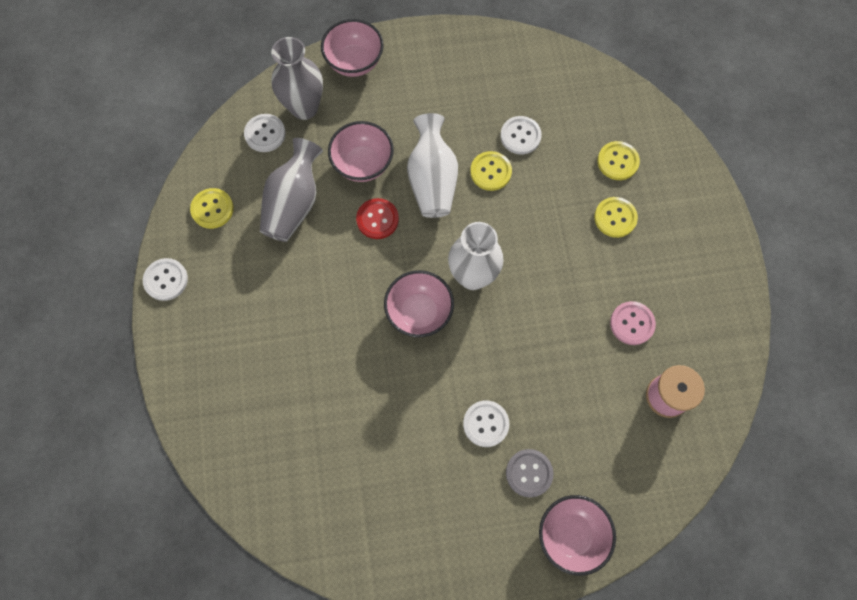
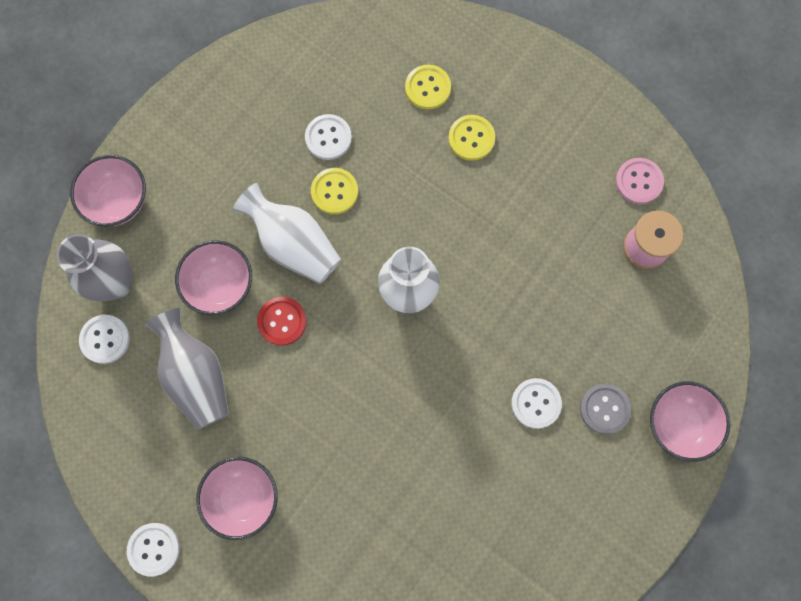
camera: 45 degrees left, 5 degrees up
(212, 209) = (129, 449): yellow button -> none
(419, 312) = (395, 366): pink bowl -> pink bowl (243, 498)
(632, 323) = (566, 214): pink button -> pink button (639, 181)

